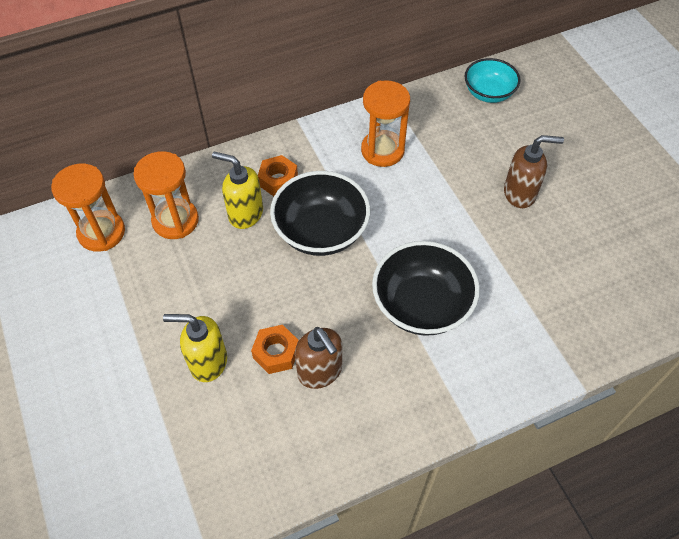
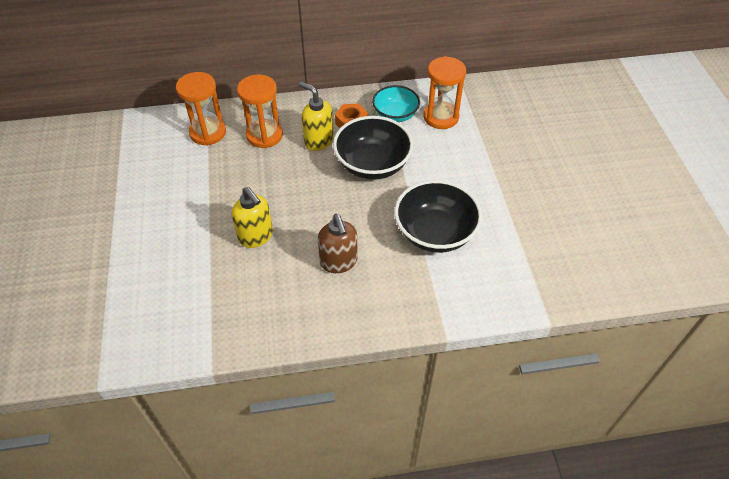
camera: 15 degrees right, 5 degrees down
(208, 362) = (256, 236): yellow soap dispenser -> yellow soap dispenser turned 150 degrees counterclockwise
(276, 353) = (309, 241): orange nut -> none
(488, 93) = (542, 92): turquoise bowl -> turquoise bowl (395, 115)
(520, 193) = (544, 169): brown soap dispenser -> none

